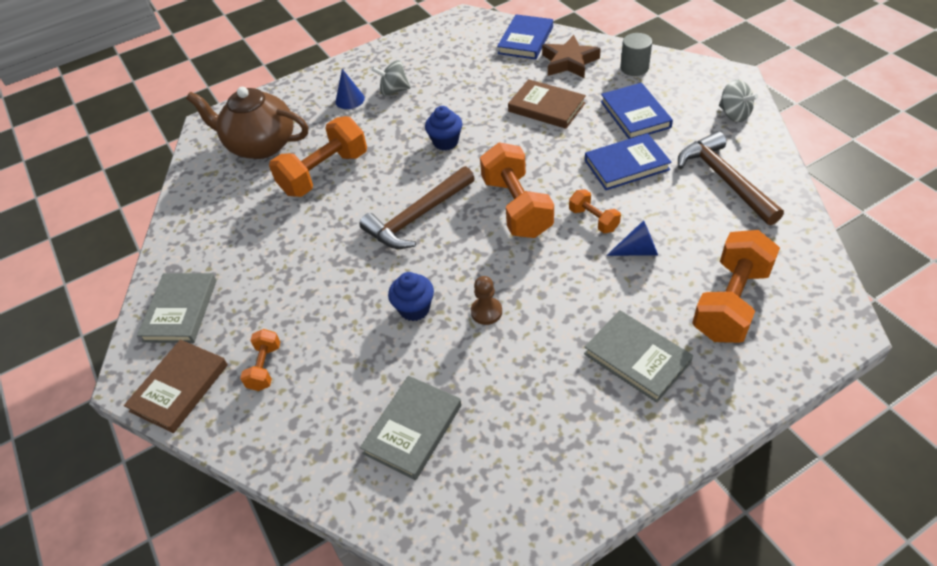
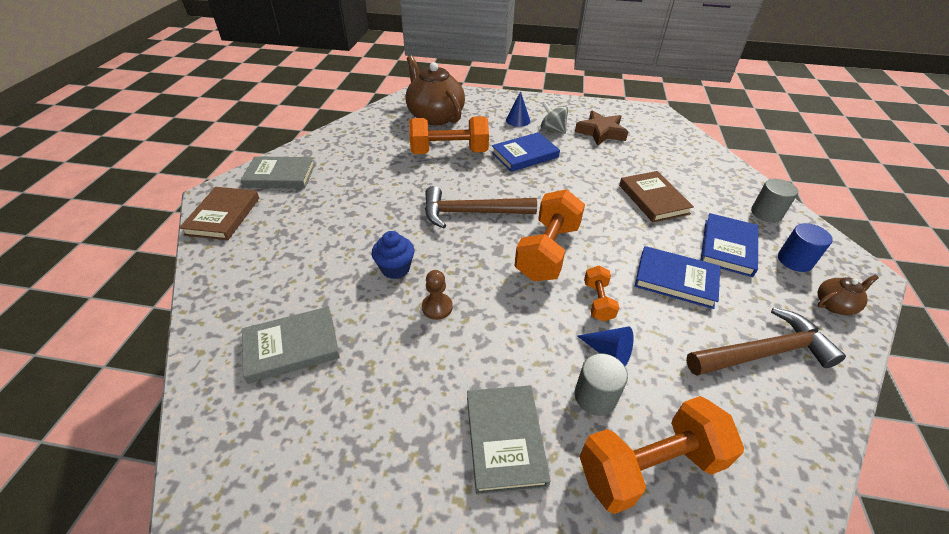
camera: 35 degrees right, 5 degrees down
(179, 388) = (223, 216): brown book -> brown book turned 60 degrees counterclockwise
(180, 310) = (280, 176): grey book -> grey book turned 45 degrees clockwise
(265, 367) = (273, 238): orange dumbbell -> none
(445, 142) = (549, 179): blue cupcake -> none
(525, 40) = (688, 147): blue book -> blue book (525, 155)
(569, 62) = (709, 179): brown star -> brown star (601, 132)
(660, 286) = (595, 396): none -> grey cylinder
(684, 96) = (794, 260): none -> blue cylinder
(724, 179) = (763, 353): brown hammer -> brown hammer turned 60 degrees clockwise
(734, 114) = (834, 305): grey spinning top -> brown teapot

